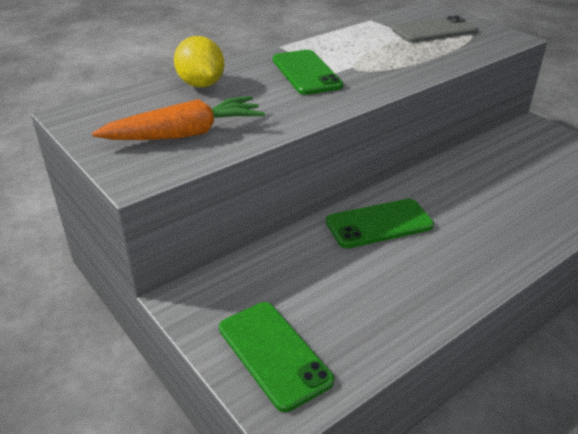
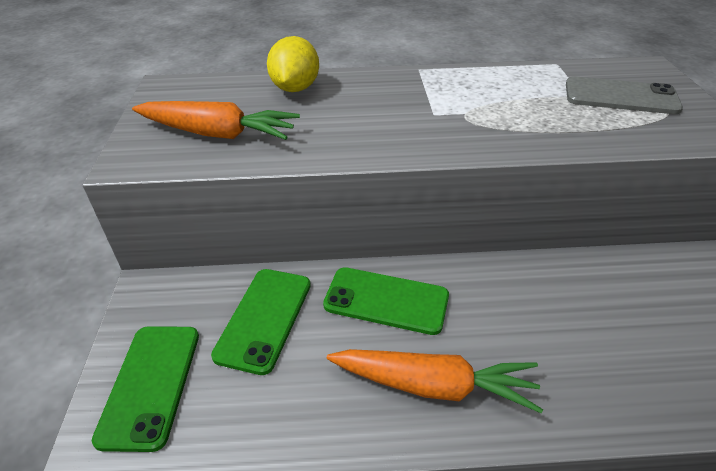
camera: 35 degrees right, 5 degrees up
(306, 73) = (406, 105): green phone -> green phone (264, 319)
(462, 256) = (434, 386): none -> orange carrot

